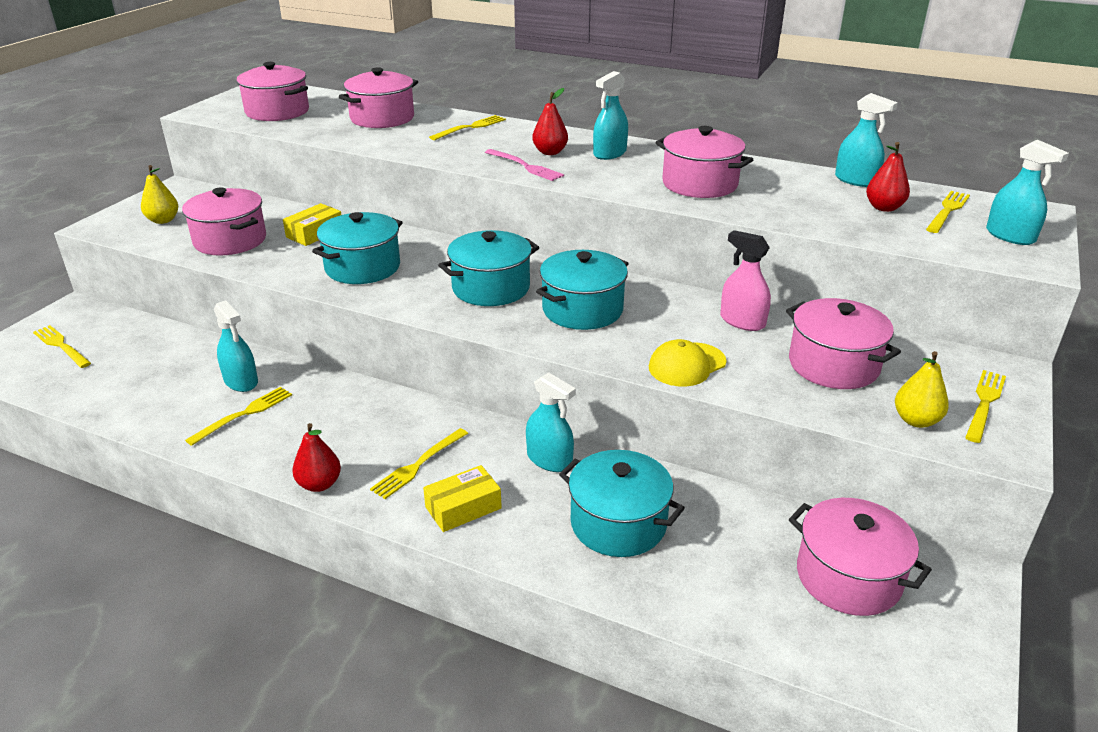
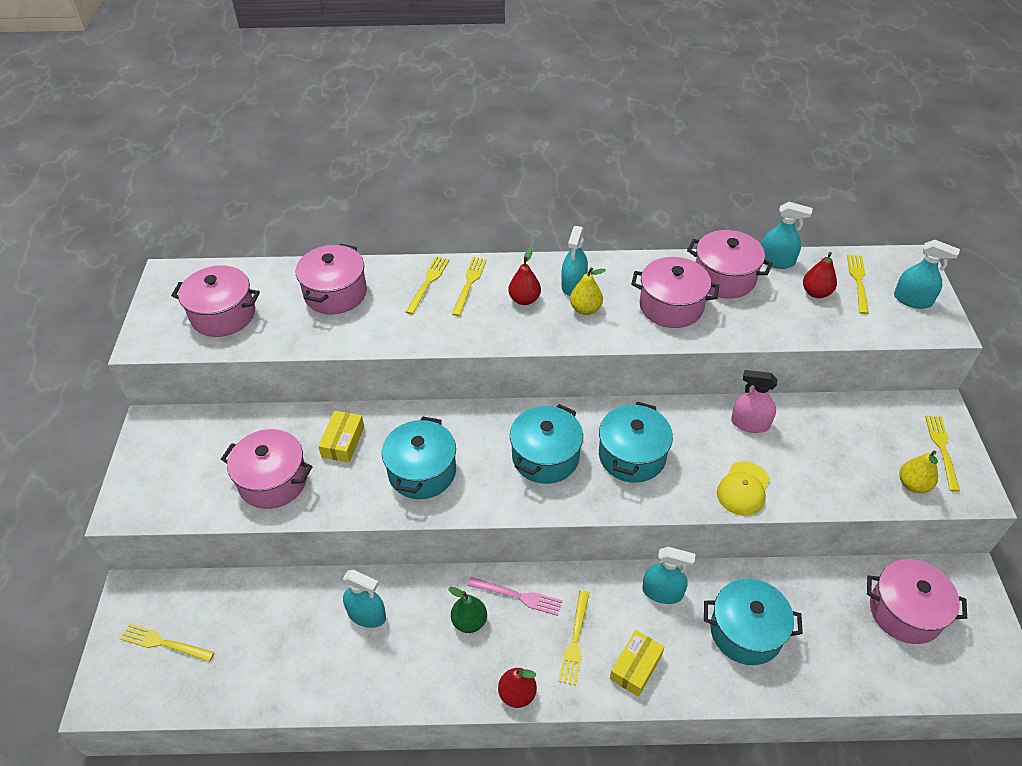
camera: 25 degrees left, 15 degrees up
(163, 220) = (182, 477): yellow pear -> yellow pear (585, 309)
(245, 414) = (400, 649): yellow fork -> yellow fork (469, 283)
(328, 416) = (469, 621): none -> green pear
(526, 166) = (520, 328): pink fork -> pink fork (519, 596)
(833, 365) = (835, 448): pink pot -> pink pot (724, 278)

